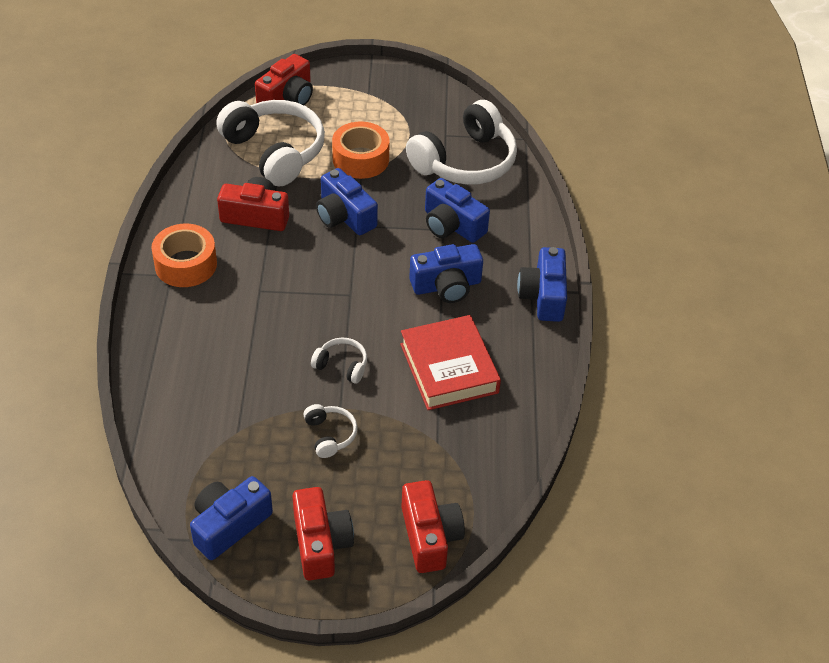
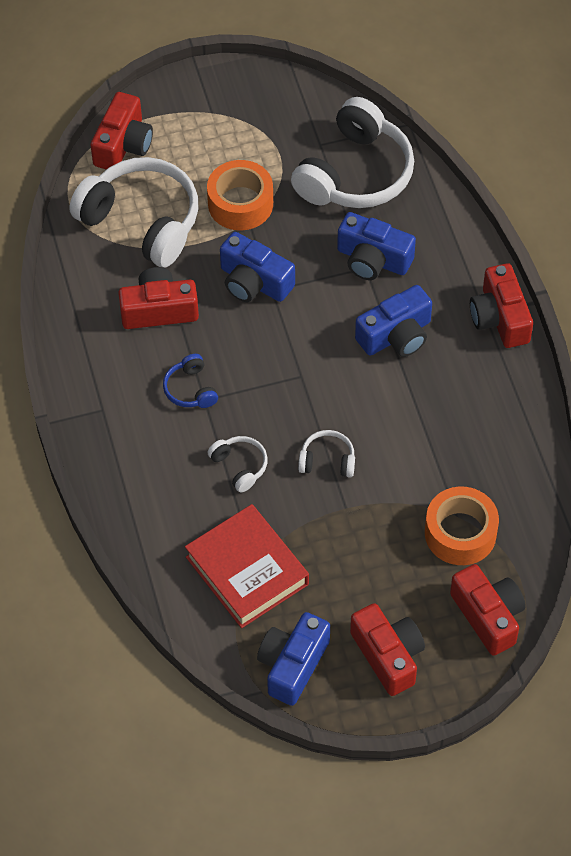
camera: 15 degrees left, 10 degrees up
(186, 264) = (112, 392): orange tape -> orange tape (460, 533)
(252, 280) = (190, 389): none -> blue headphones
(330, 435) = (348, 540): white headphones -> white headphones (240, 466)
(449, 368) = (436, 431): red book -> red book (247, 571)
(543, 296) = (499, 318): blue camera -> red camera

